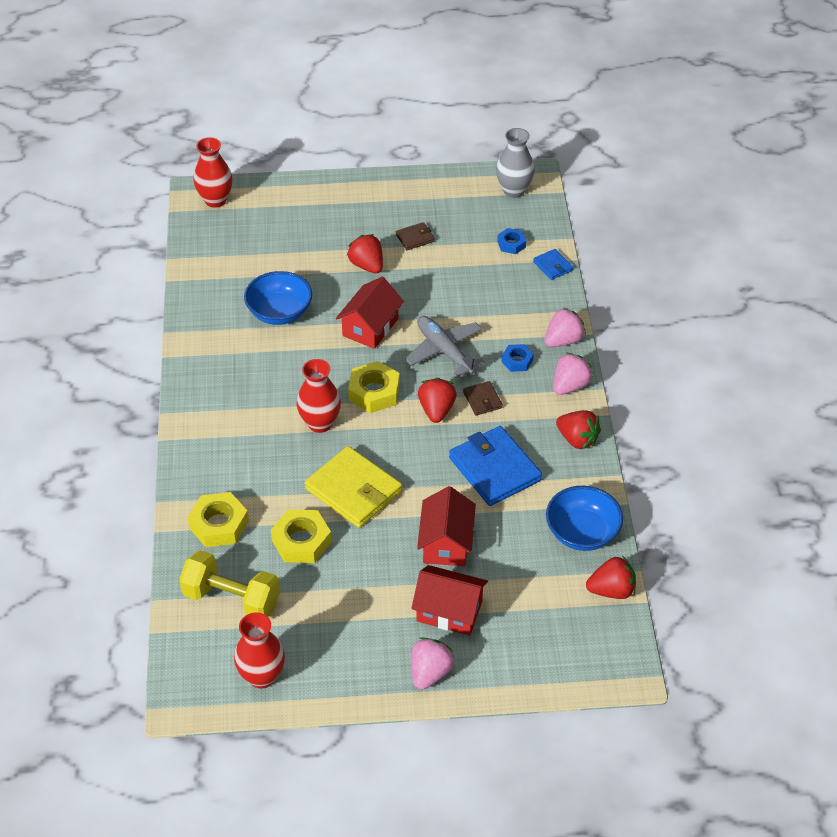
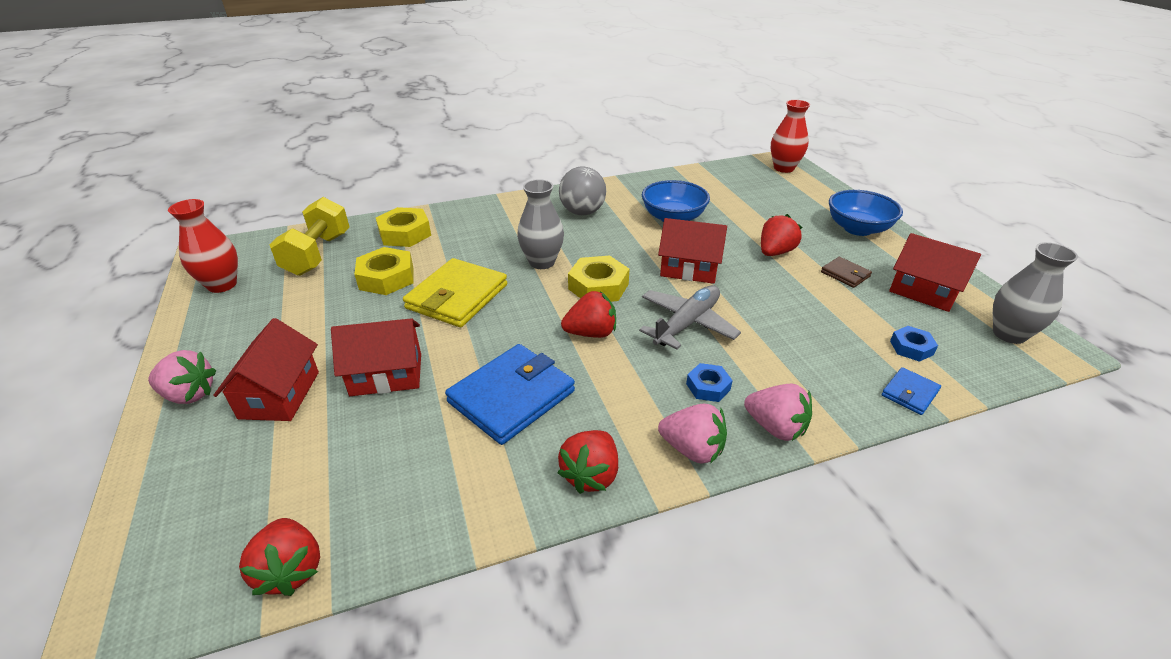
camera: 75 degrees right, 10 degrees down
(237, 376) = (582, 212): none -> grey ball
(320, 423) = (542, 262): red vase -> grey vase
(453, 206) = (924, 291): none -> red house
(482, 400) = (624, 367): brown wallet -> none
(582, 533) = (408, 510): blue bowl -> blue bowl (857, 229)

